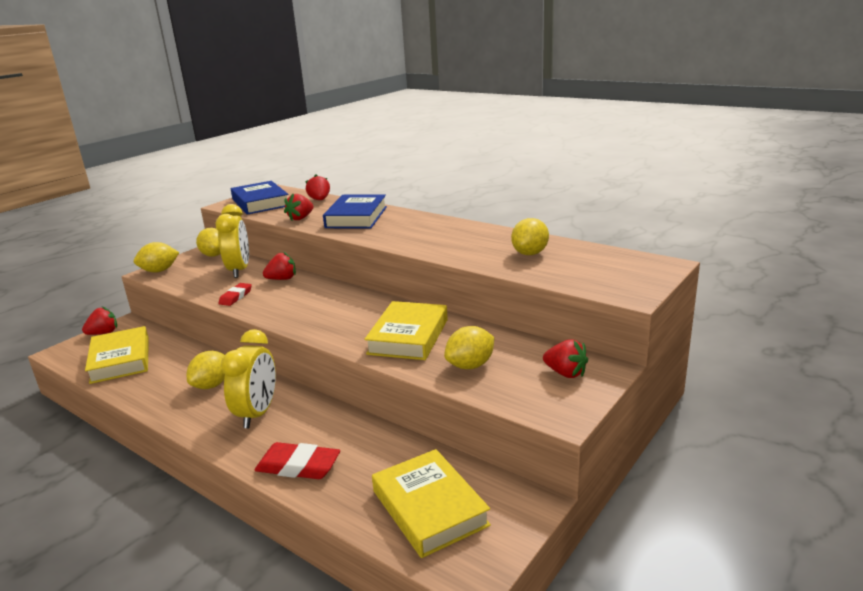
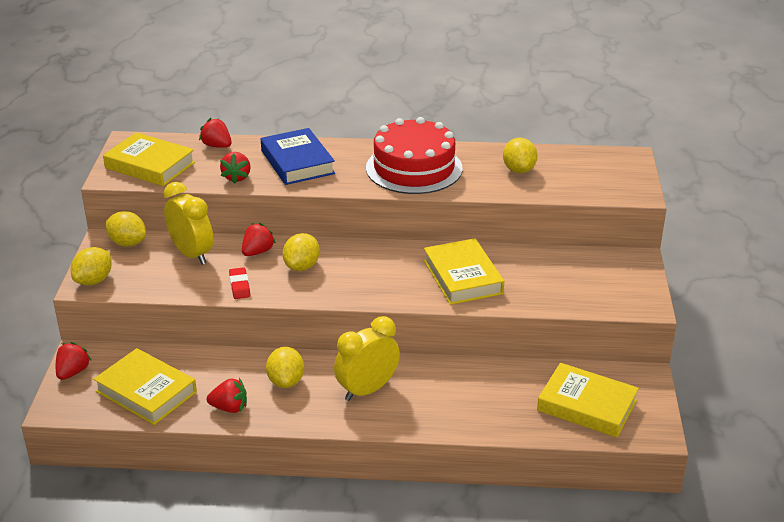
camera: 35 degrees left, 10 degrees up
(257, 413) = (367, 390): yellow clock -> yellow clock turned 105 degrees counterclockwise
(260, 203) = (150, 165): blue book -> yellow book
(298, 466) = (459, 416): red eraser -> none
(438, 236) = (414, 168): none -> red cake
(470, 365) = (542, 287): yellow lemon -> yellow lemon (302, 266)
(565, 373) = (615, 271): red strawberry -> red strawberry (229, 408)

